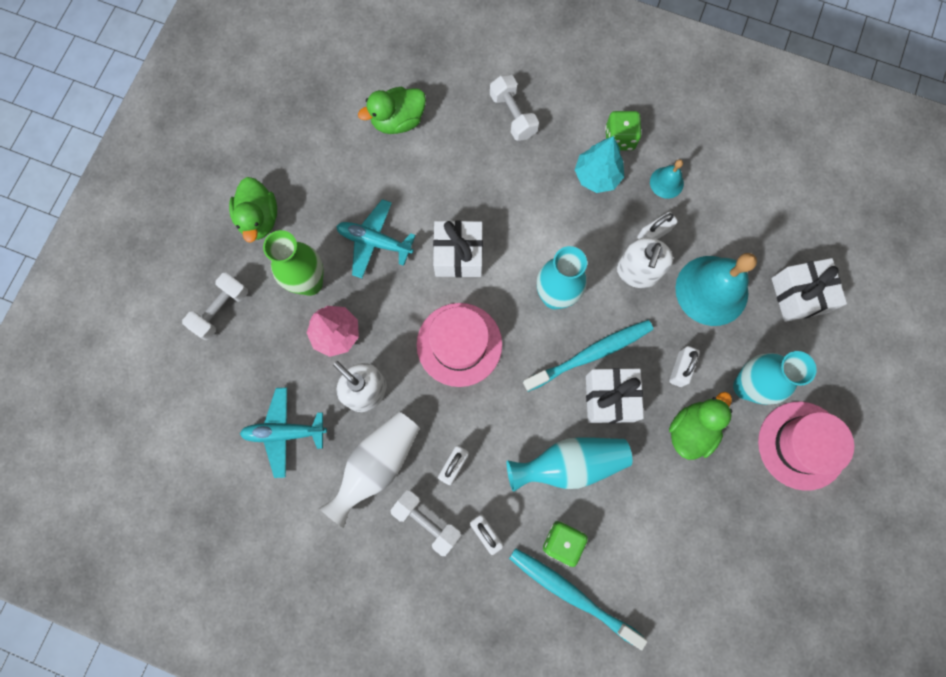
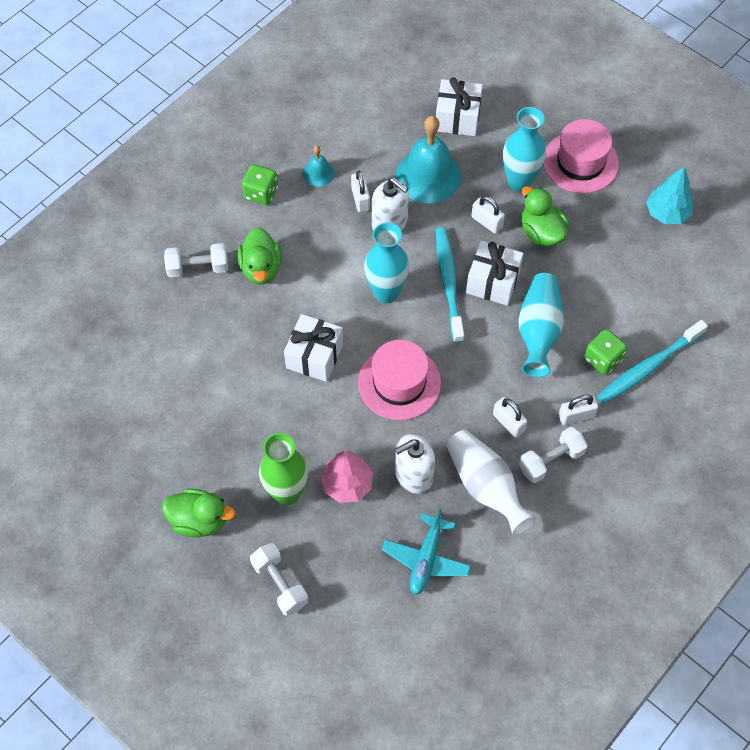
camera: 70 degrees left, 15 degrees down
(374, 242) = (270, 423): turquoise plane -> none
(398, 121) = (156, 364): green duck -> green duck (261, 268)
(597, 176) = (288, 222): turquoise tree -> turquoise tree (666, 213)

